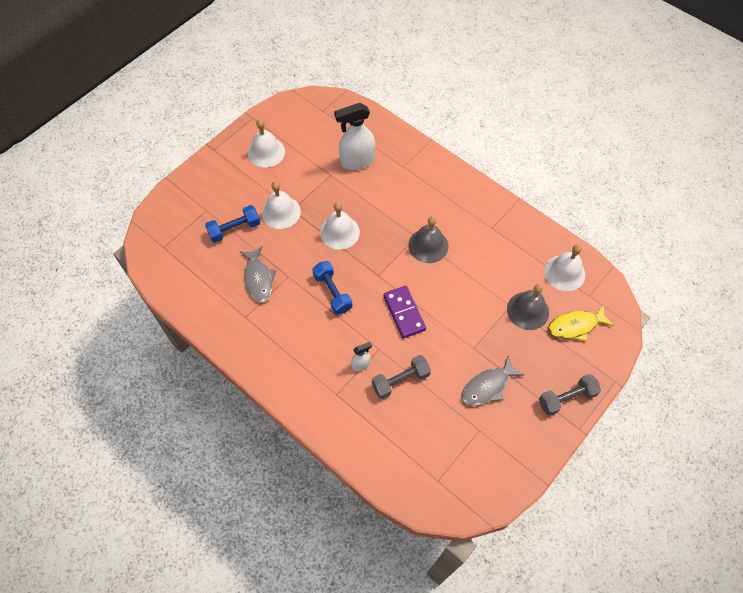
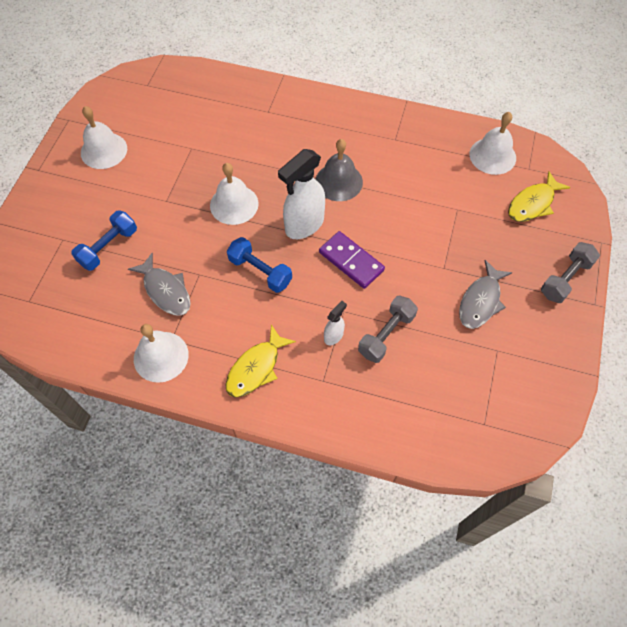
camera: 25 degrees left, 0 degrees up
(281, 212) = (154, 208): white bell -> white bell (161, 356)
(293, 363) = (256, 368): none -> yellow fish
(357, 161) = (214, 124): white spray bottle -> white spray bottle (304, 225)
(527, 310) = (477, 207): grey bell -> none

